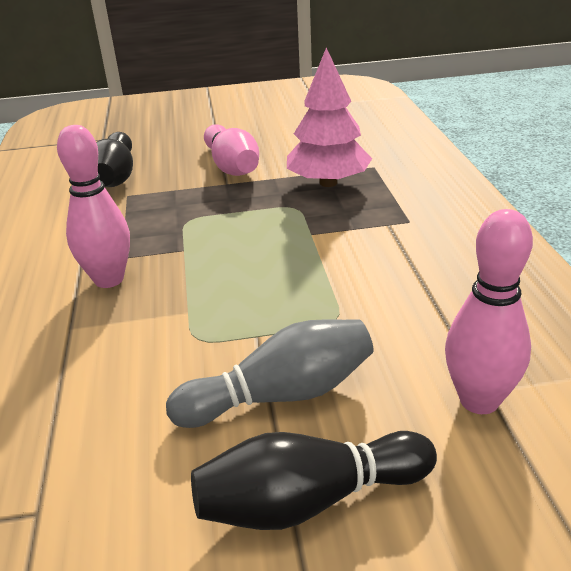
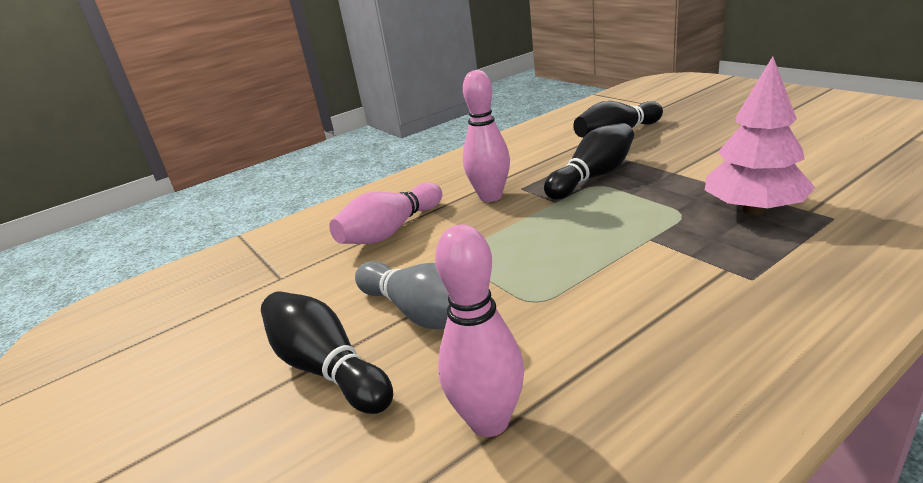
camera: 65 degrees right, 5 degrees down
(170, 216) = (593, 177): none -> black bowling pin
(232, 166) = (705, 162): pink bowling pin -> pink bowling pin (390, 231)

